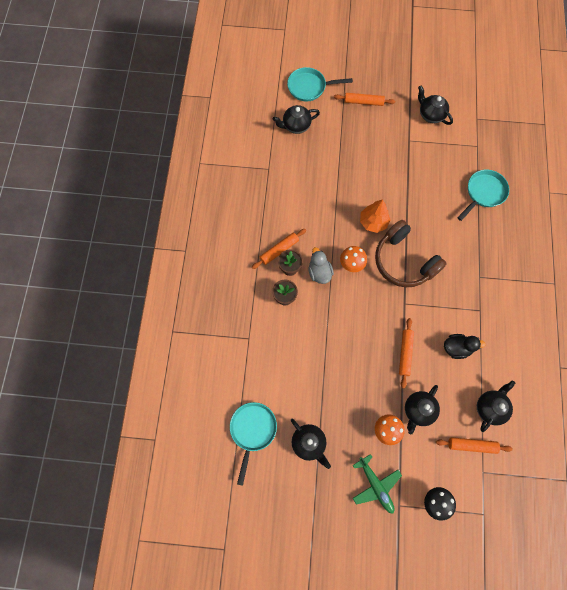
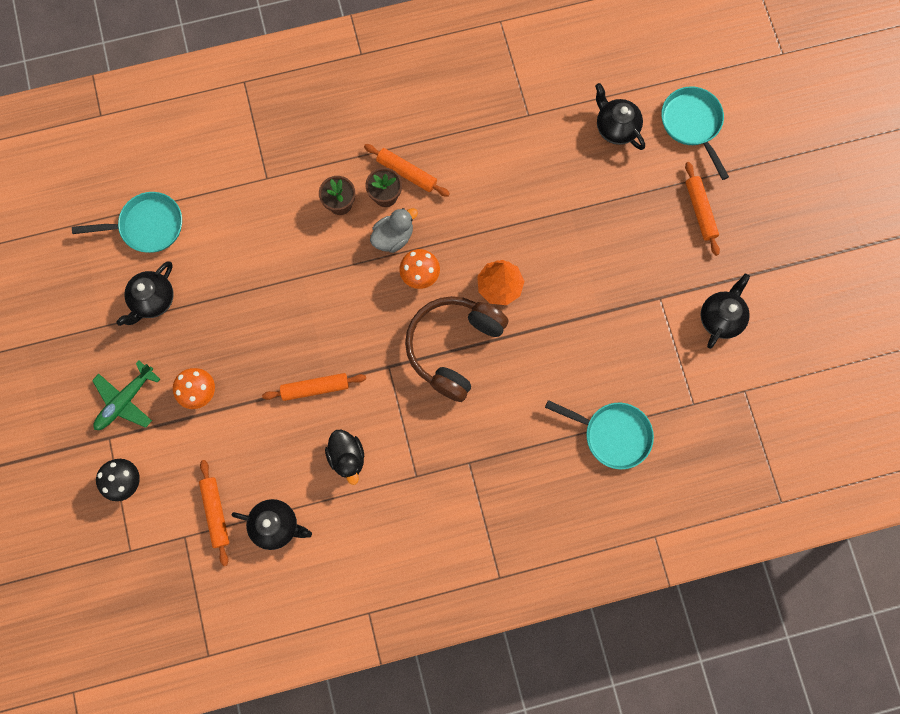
camera: 70 degrees right, 5 degrees up
(418, 410) = (241, 428): black teapot -> none

